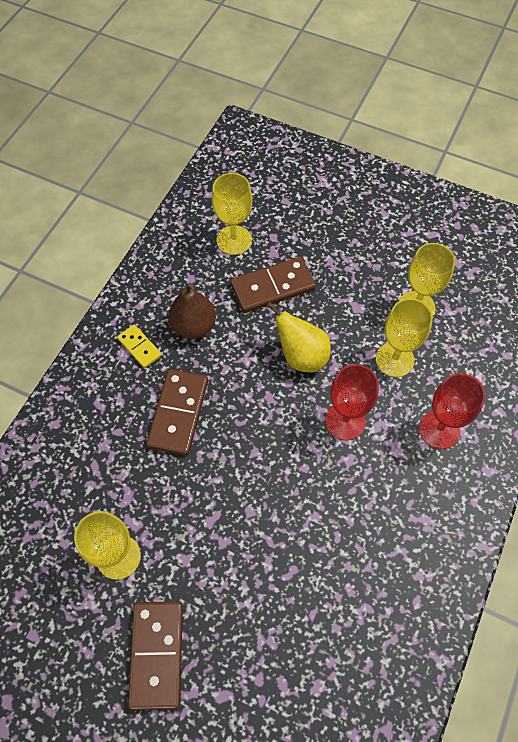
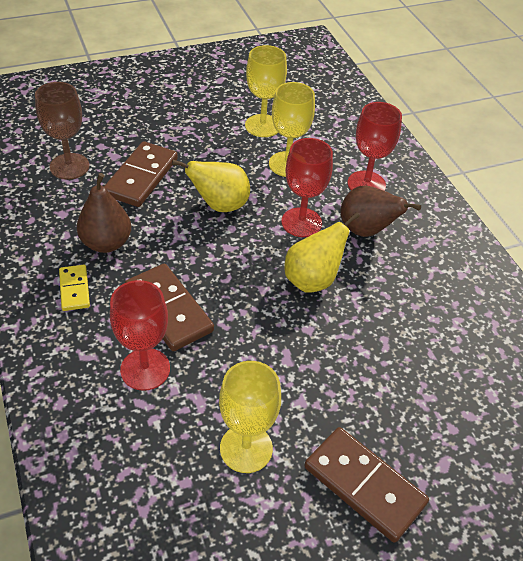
camera: 50 degrees left, 15 degrees down
(120, 445) = (145, 369): none -> red goblet
(139, 347) = (74, 289): yellow domino -> yellow domino turned 75 degrees clockwise
(234, 240) = (69, 166): yellow goblet -> brown goblet
(297, 476) = (312, 280): none -> yellow pear
(387, 471) = (366, 230): none -> brown pear

